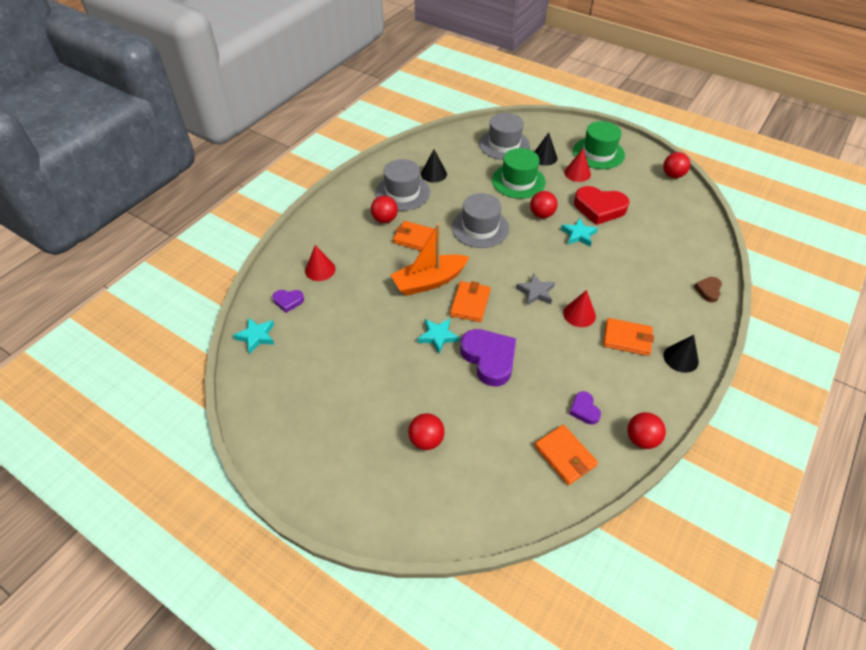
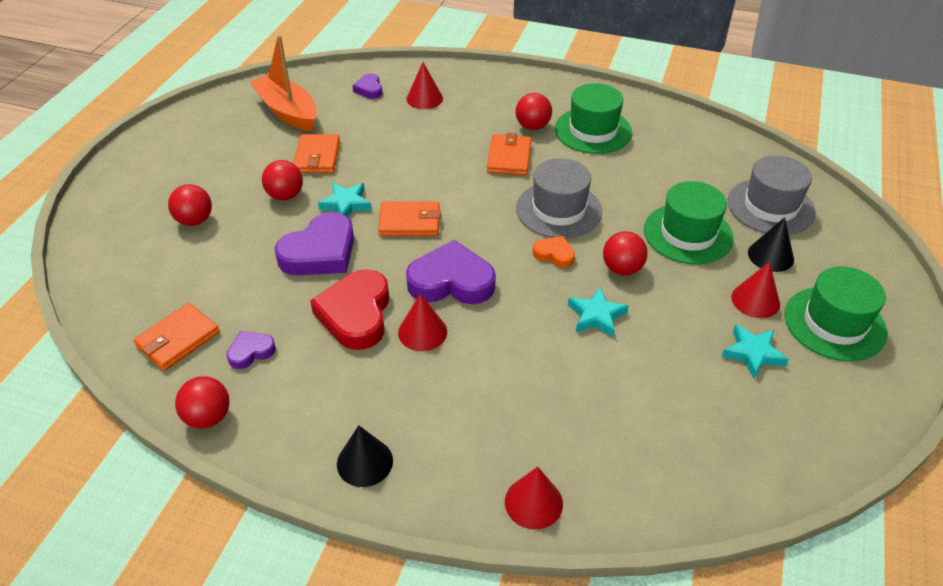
camera: 75 degrees right, 5 degrees down
(256, 336) = (315, 82): turquoise star -> turquoise star (753, 353)
(402, 192) = (593, 130): grey hat -> green hat
(429, 281) = (436, 182): orange boat -> orange boat (287, 111)
(433, 174) = (649, 149): black cone -> none
(522, 240) = (554, 254): none -> orange heart
(535, 292) = (451, 281): grey star -> purple heart
(599, 208) = (677, 336): red heart -> red heart (356, 314)
(627, 339) = (389, 391): orange wallet -> orange wallet (317, 157)
(672, 175) = (845, 441): red ball -> red ball (285, 195)
(708, 290) = (533, 502): brown heart -> red cone

